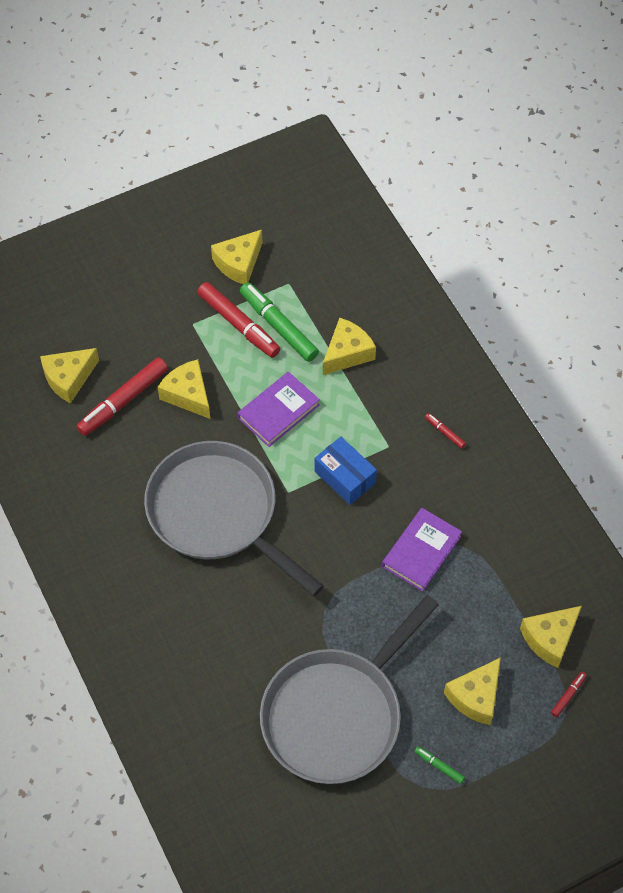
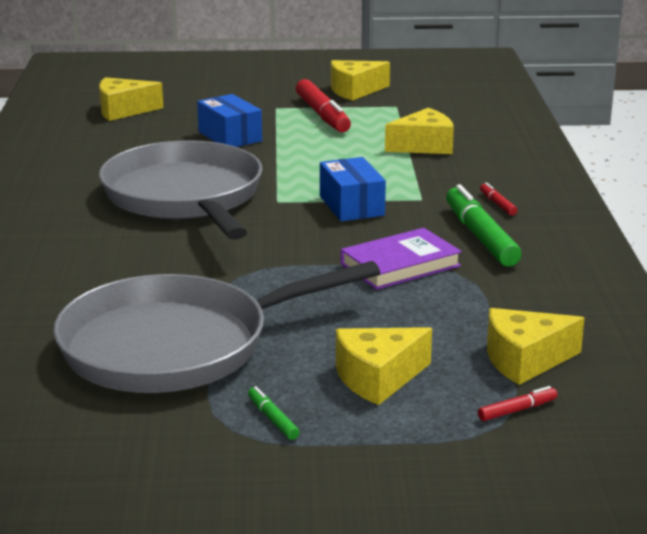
camera: 25 degrees right, 35 degrees down
(124, 401) = (162, 128): red marker -> none
(188, 395) = (230, 136): yellow cheese -> blue box
(278, 411) = (315, 160): purple book -> none
(279, 327) = (363, 122): green marker -> green marker (480, 237)

